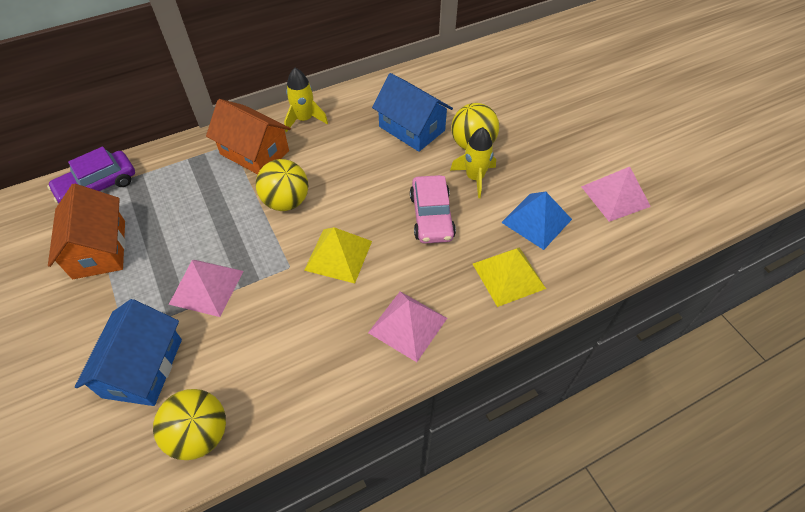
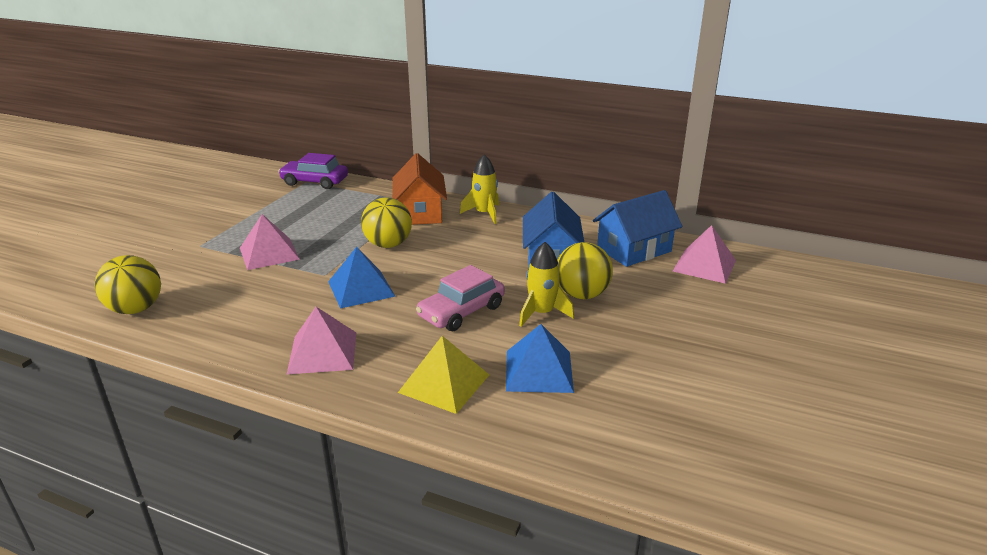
camera: 50 degrees right, 25 degrees down
(99, 249) = (262, 206): orange house -> none
(143, 368) = (176, 264): blue house -> blue house (634, 250)
(338, 255) = (361, 288): yellow pyramid -> blue pyramid
(615, 196) = (652, 410): pink pyramid -> pink pyramid (704, 265)

